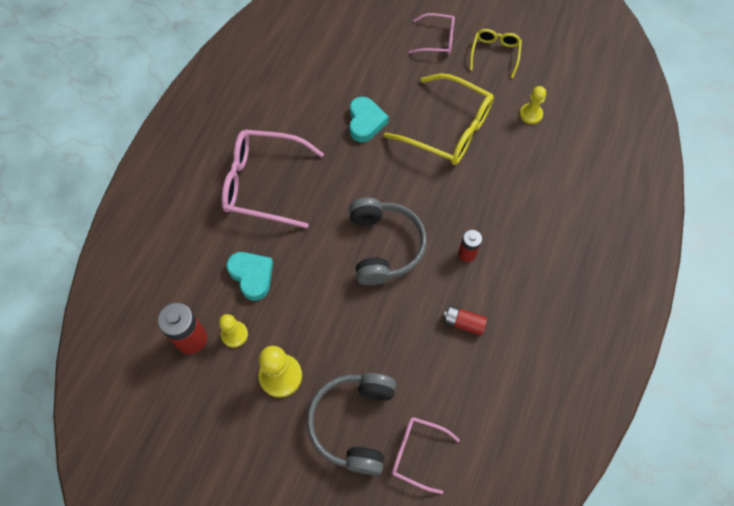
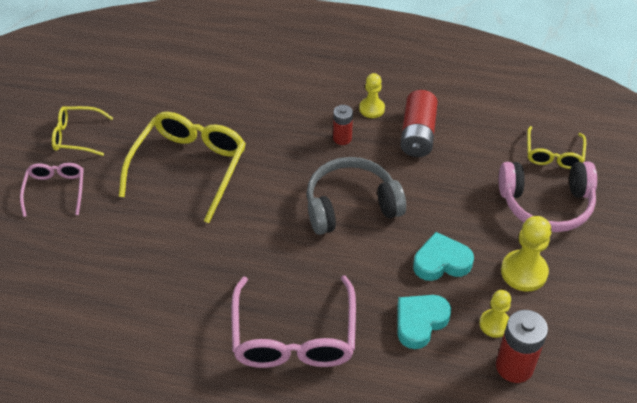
camera: 100 degrees left, 15 degrees down
(353, 423) = (546, 204): grey headphones -> pink headphones
(365, 122) = (188, 245): turquoise heart -> turquoise heart (441, 262)
(417, 453) = (553, 155): pink glasses -> yellow glasses
(463, 323) = (417, 134): red battery -> red battery, size x1.66
(531, 114) = (162, 101): yellow pawn -> yellow pawn (372, 109)

